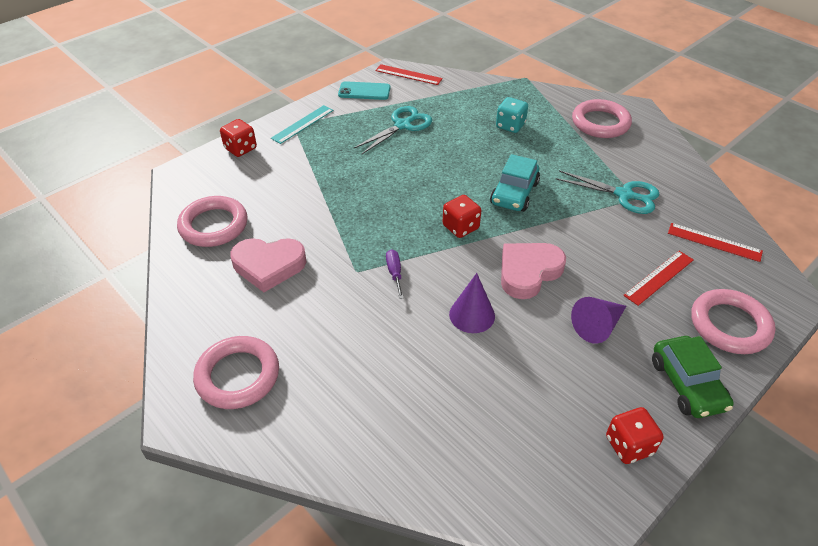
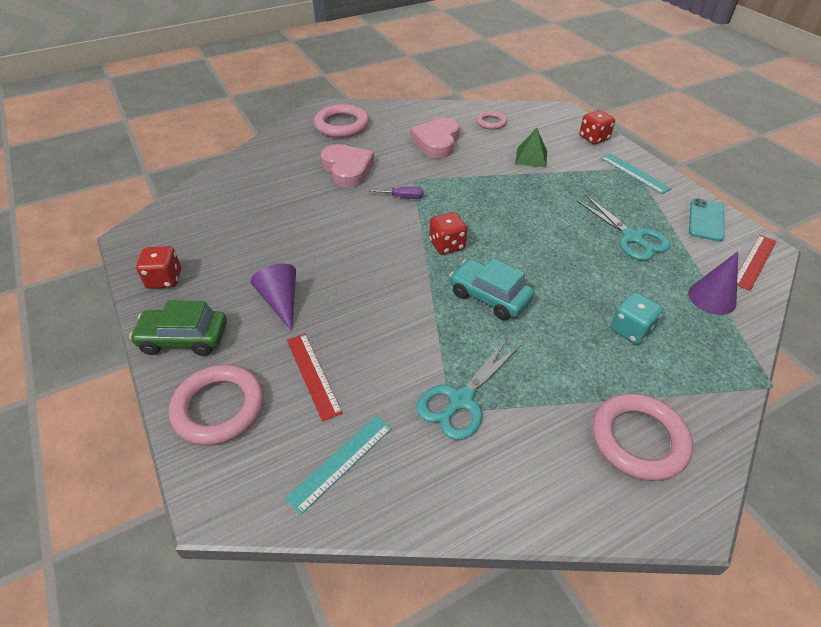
camera: 105 degrees right, 0 degrees up
(214, 225) = (491, 122): pink ring -> pink ring, size x0.56
(288, 188) = (531, 157): none -> green pyramid
(472, 315) = (336, 229): purple cone -> purple cone (712, 298)
(528, 272) = (368, 275): pink heart -> pink heart (347, 169)
(714, 242) = (341, 462): red ruler -> turquoise ruler

